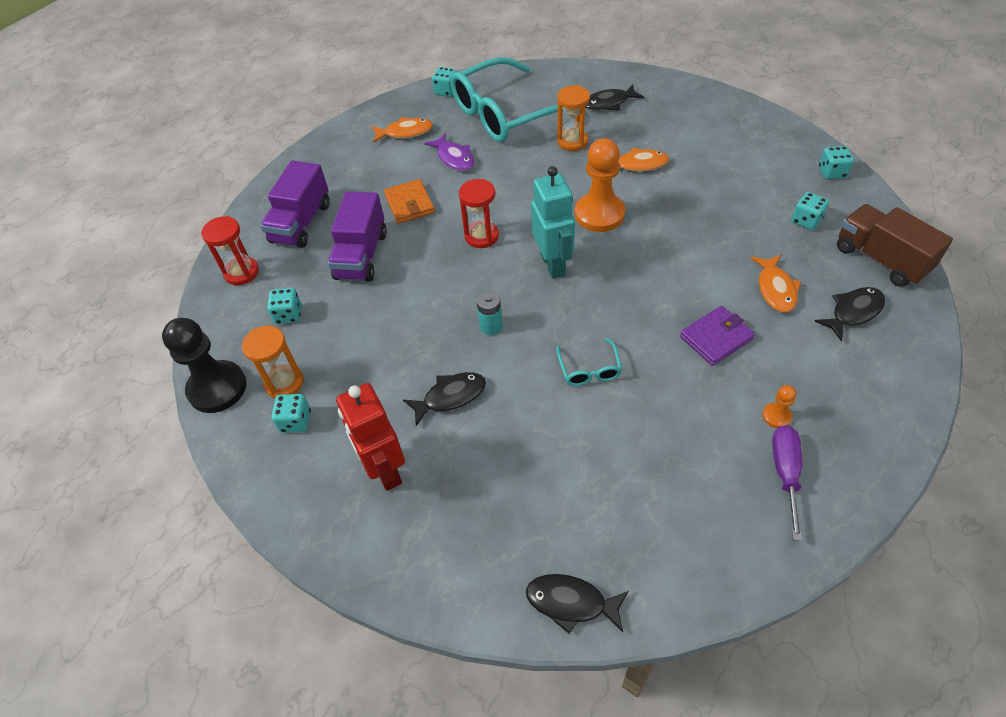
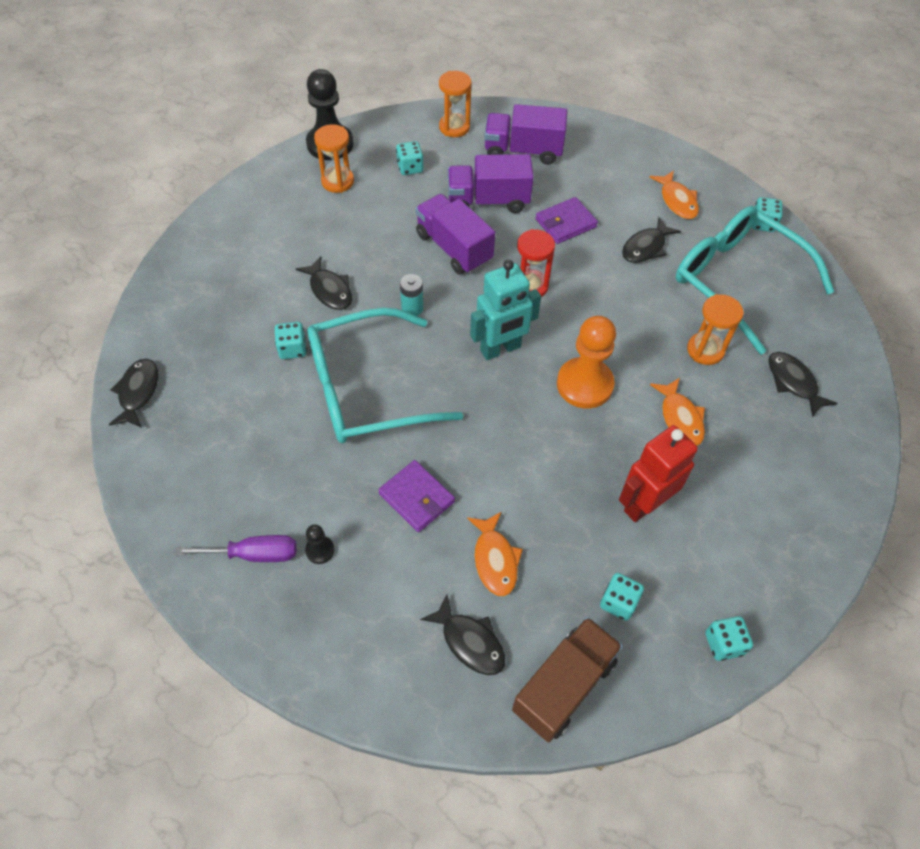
camera: 75 degrees right, 5 degrees up
(241, 273) = (454, 127): red hourglass -> orange hourglass
(295, 421) = (300, 196): turquoise dice -> turquoise dice (292, 349)
(385, 470) = (256, 259): red robot -> red robot (644, 504)
(409, 204) = (565, 223): orange wallet -> purple wallet
(418, 287) = (454, 248): none -> purple truck
(454, 158) = (646, 247): purple fish -> black fish
(589, 369) = (367, 389): turquoise glasses -> turquoise glasses, size x2.47
(775, 289) = (495, 560): orange fish -> orange fish turned 90 degrees counterclockwise
(776, 416) = (320, 550): orange pawn -> black pawn

